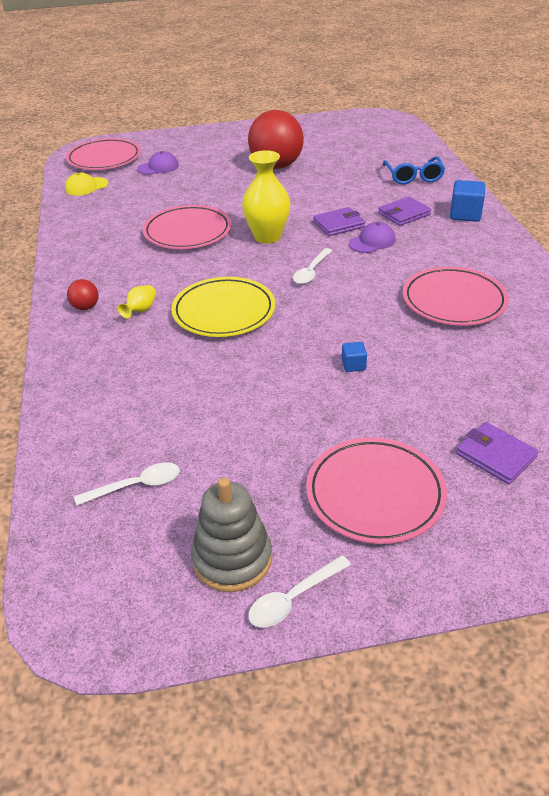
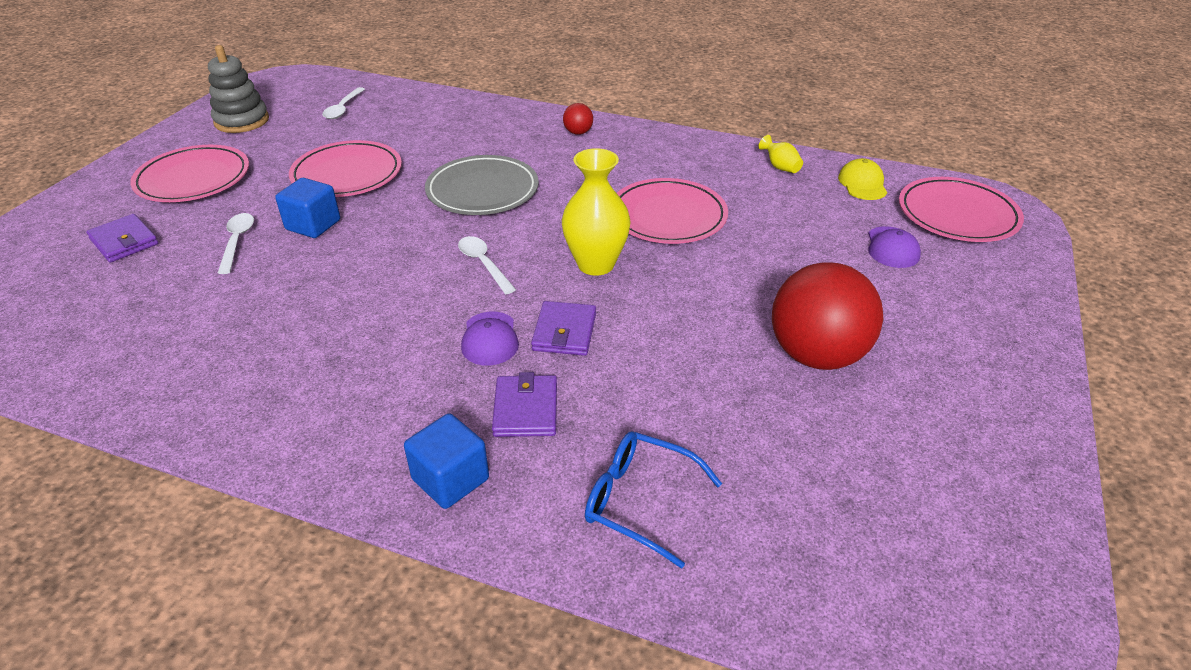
camera: 120 degrees right, 0 degrees up
(140, 310) = (540, 154): yellow vase -> yellow vase (780, 167)
(224, 311) = (482, 190): yellow plate -> grey plate
(293, 598) = (188, 129): white spoon -> white spoon (237, 241)
(353, 365) = (313, 225): blue cube -> blue cube, size x1.81
(454, 301) = (298, 334): pink plate -> pink plate (347, 174)
(495, 456) = (124, 241): purple wallet -> purple wallet turned 60 degrees clockwise

